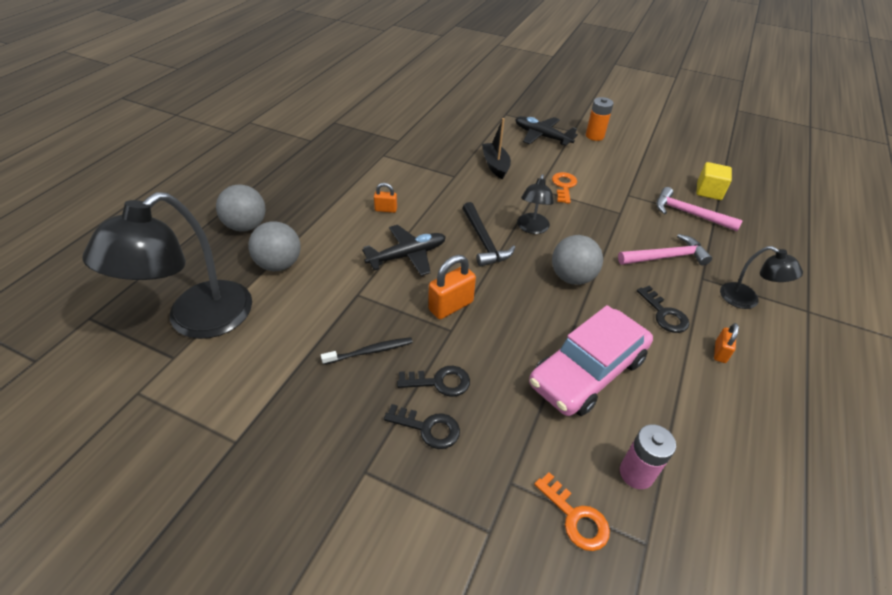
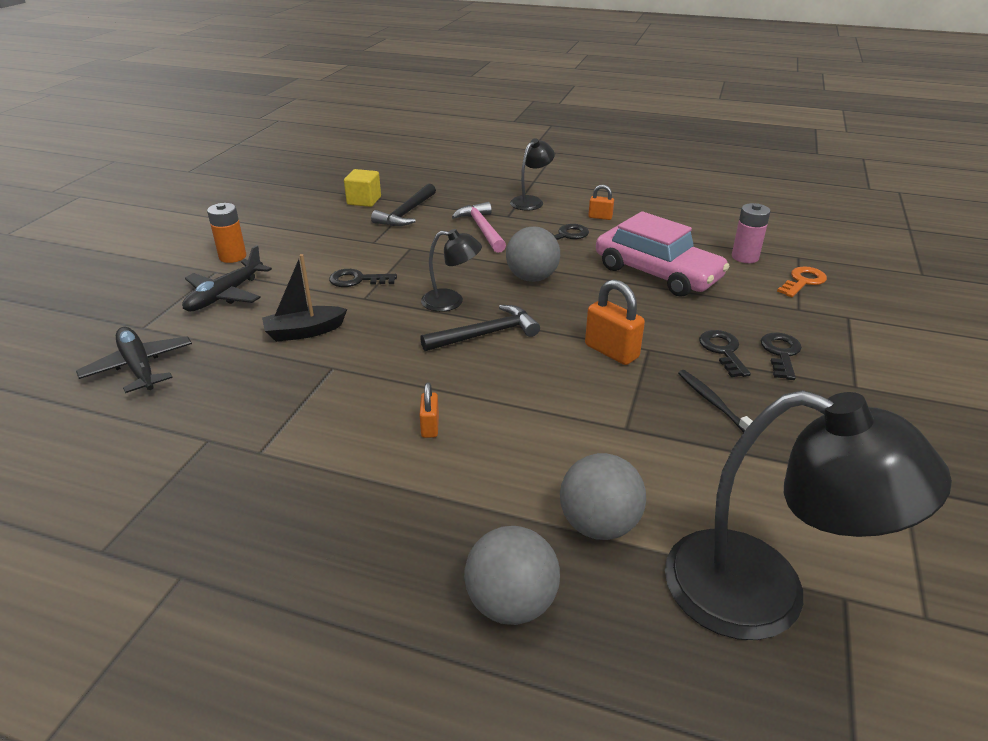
camera: 95 degrees left, 10 degrees down
(407, 256) = (533, 393): black plane -> black plane (139, 367)
(564, 186) = (357, 280): orange key -> black key
(689, 213) = (406, 213): pink hammer -> black hammer

